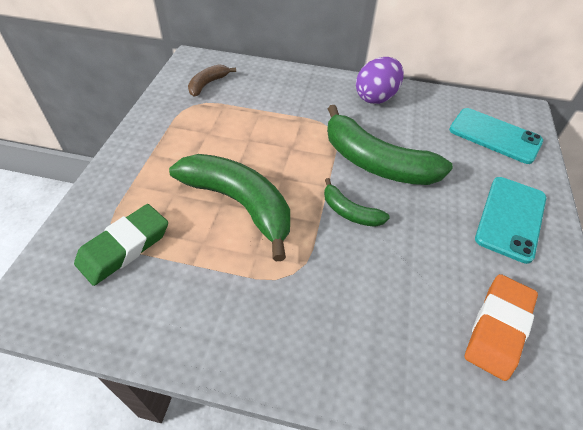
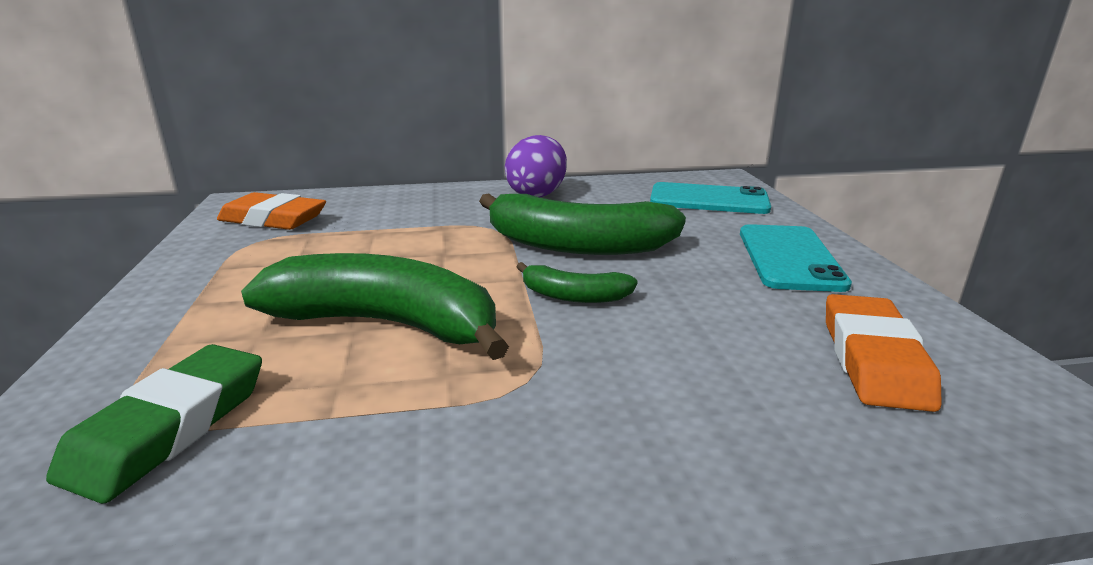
camera: 20 degrees left, 25 degrees down
(207, 84) = (273, 219): brown banana -> orange eraser

